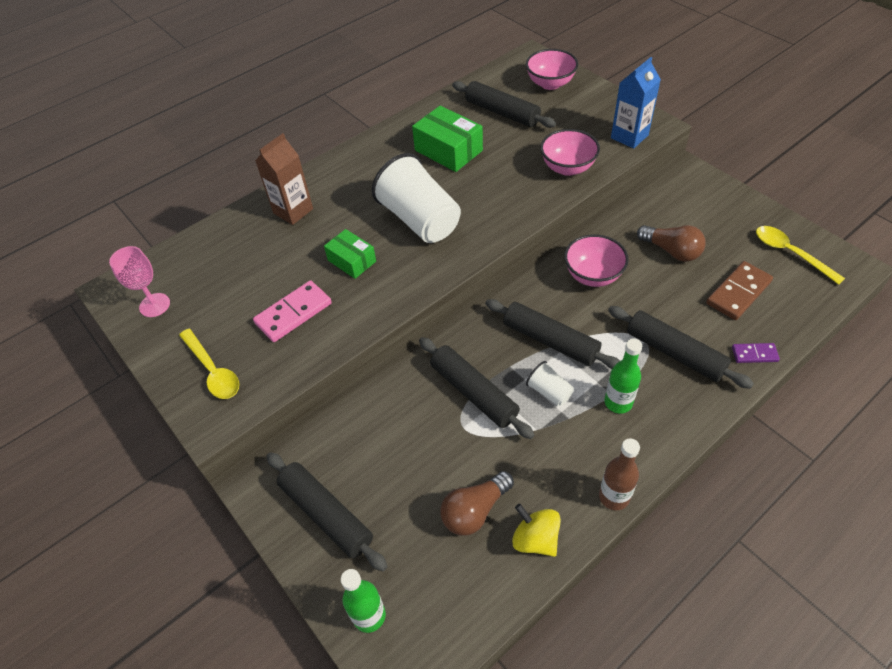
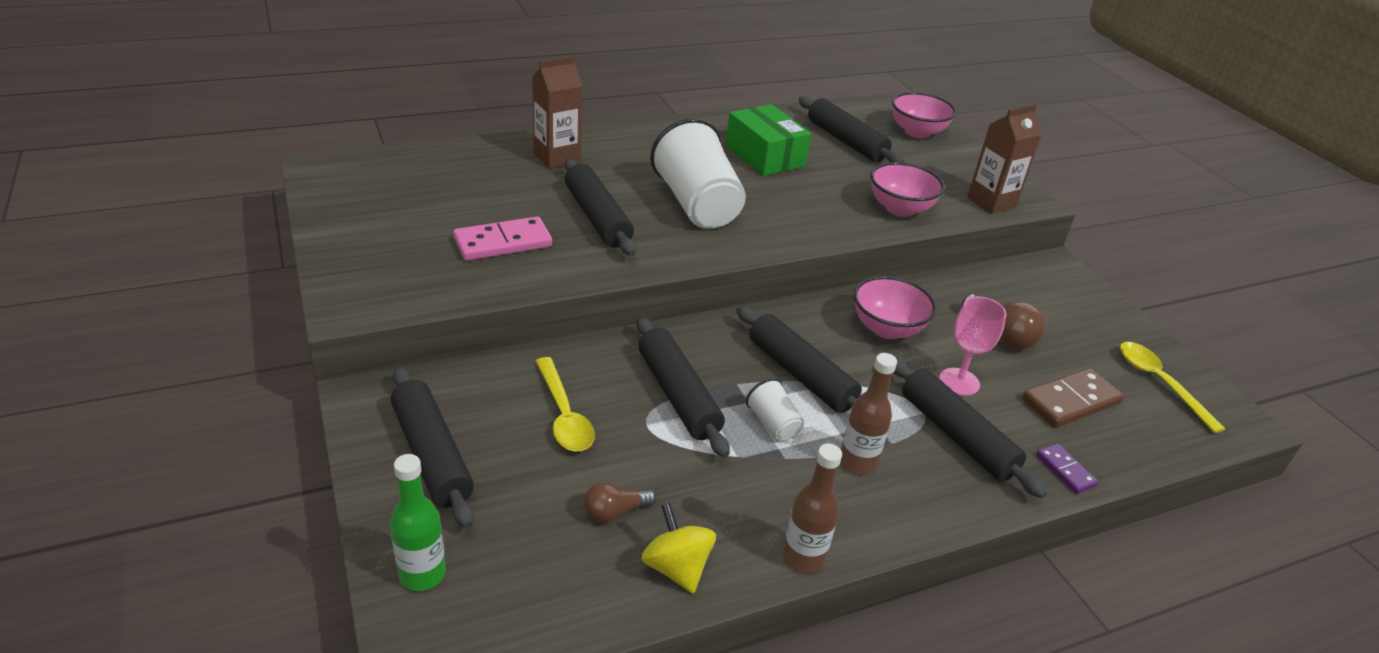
camera: 10 degrees right, 15 degrees down
(154, 305) = (355, 191): pink goblet -> pink goblet (959, 382)
(213, 371) = (381, 265): yellow spoon -> yellow spoon (564, 415)
(352, 261) = (597, 217): green box -> black rolling pin
(475, 511) = (615, 512): brown light bulb -> brown light bulb, size x0.64
(618, 402) = (857, 462): green bottle -> brown bottle
(629, 136) = (991, 202): blue carton -> brown carton
(754, 354) = (1065, 470): purple domino -> purple domino turned 45 degrees clockwise

